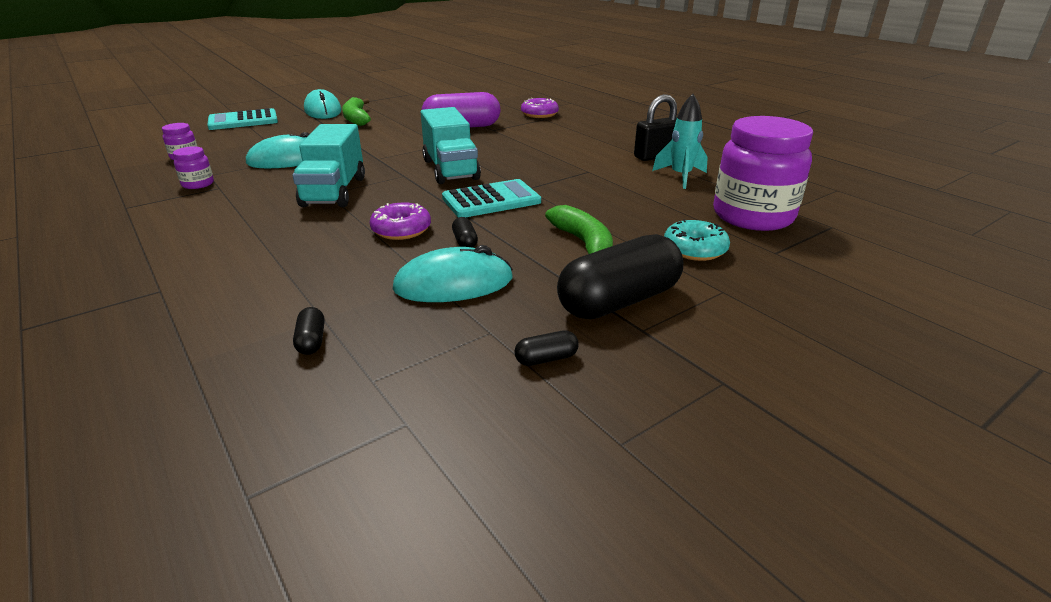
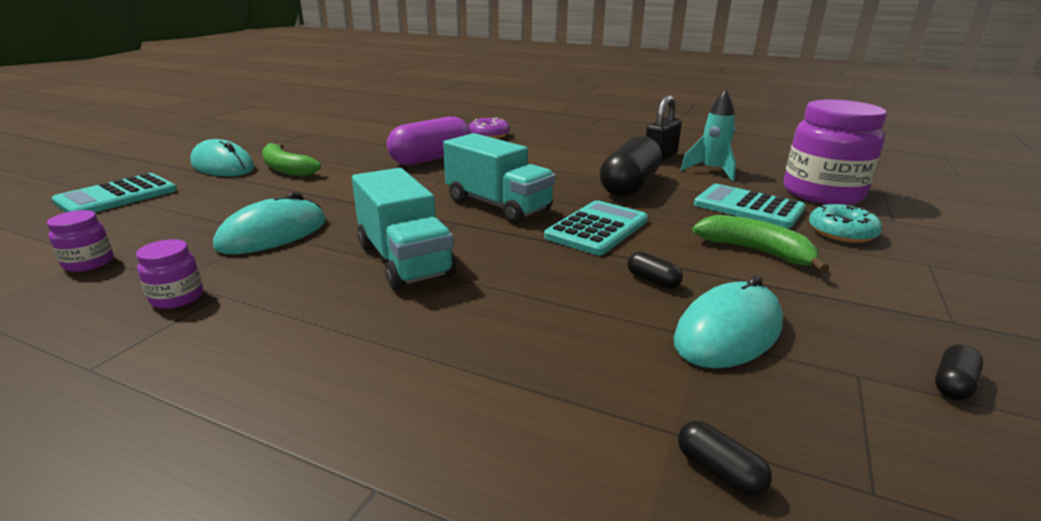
camera: 30 degrees left, 5 degrees down
(401, 230) = (564, 286): purple donut -> none
(619, 301) = (886, 299): black capsule -> black capsule (629, 186)
(650, 211) = (748, 207): none -> turquoise calculator

